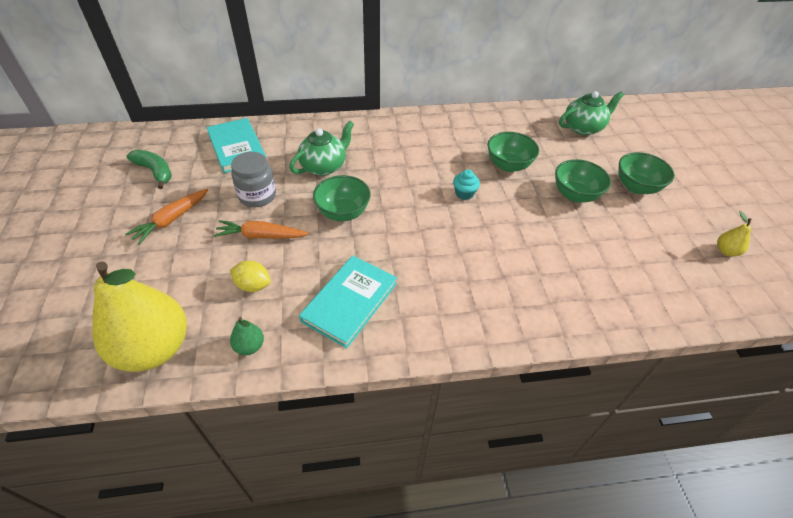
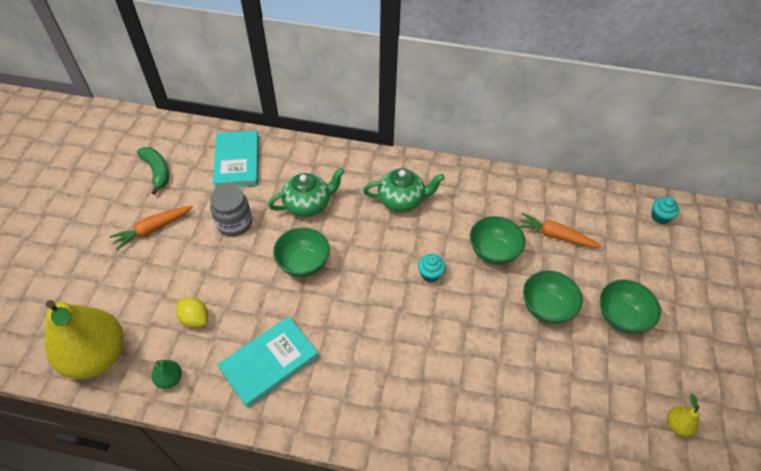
camera: 20 degrees right, 5 degrees up
(261, 236) = (221, 268): orange carrot -> orange carrot (555, 236)
(583, 128) = (603, 224): green teapot -> green teapot (402, 200)
(622, 114) = (660, 217): none -> turquoise cupcake

